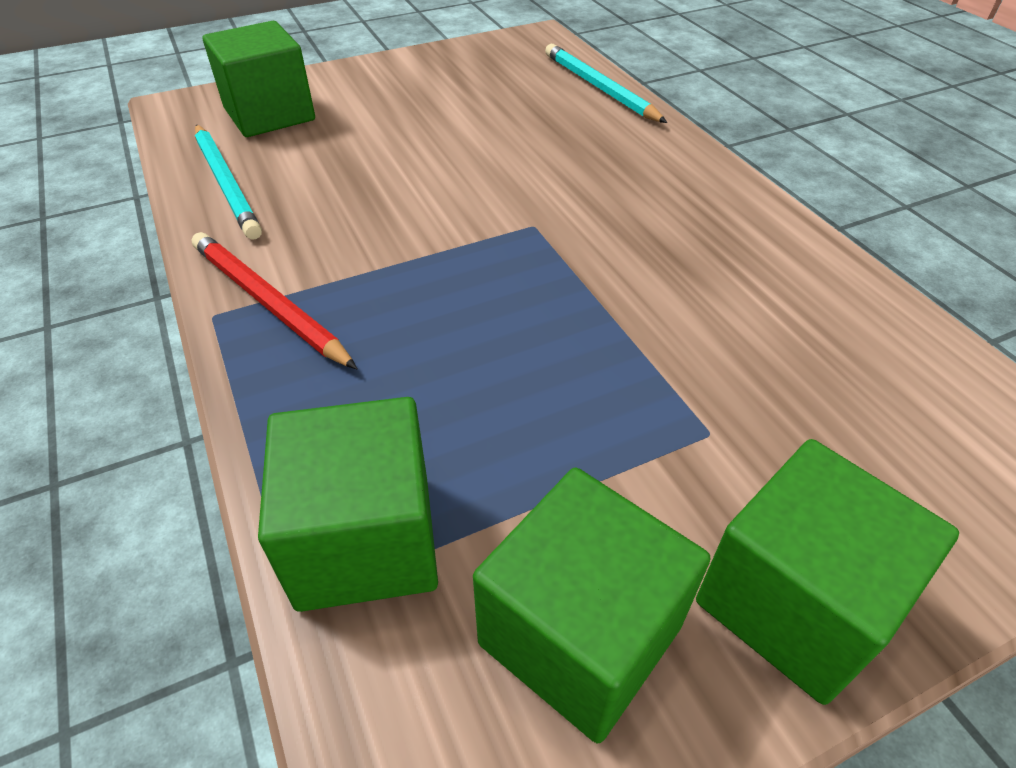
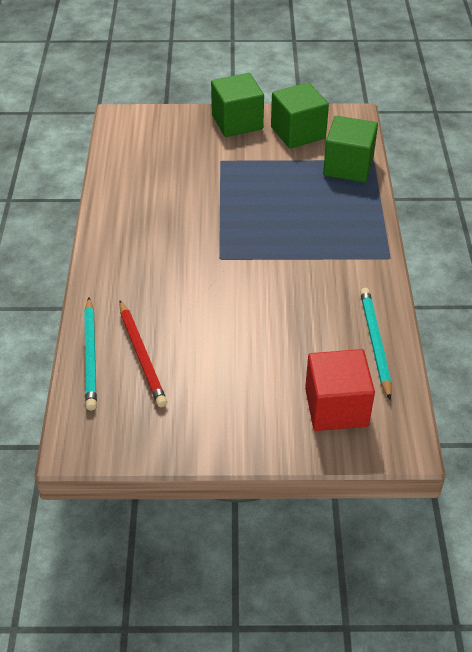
camera: 155 degrees left, 0 degrees up
(269, 114) = (336, 407): green cube -> red cube
(269, 302) = (363, 256): red pencil -> red pencil (141, 355)

